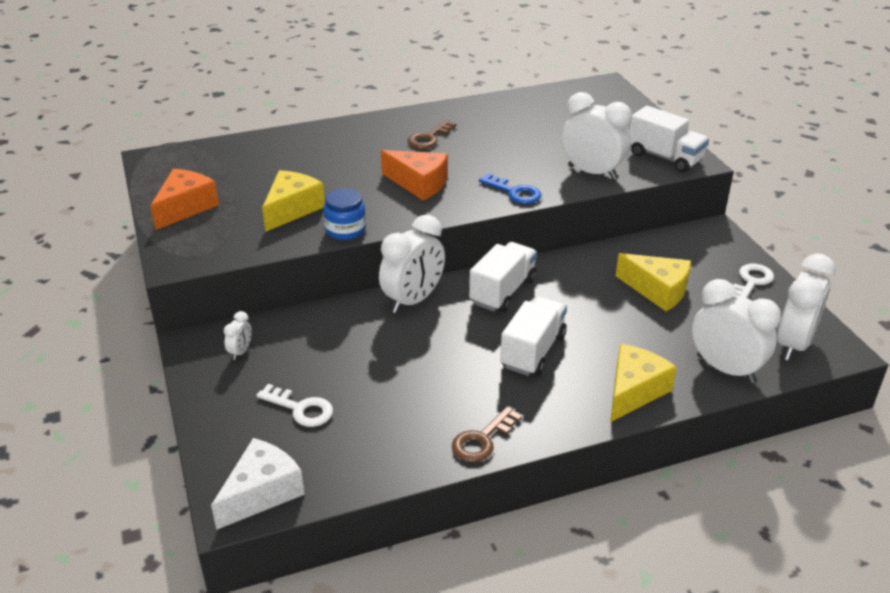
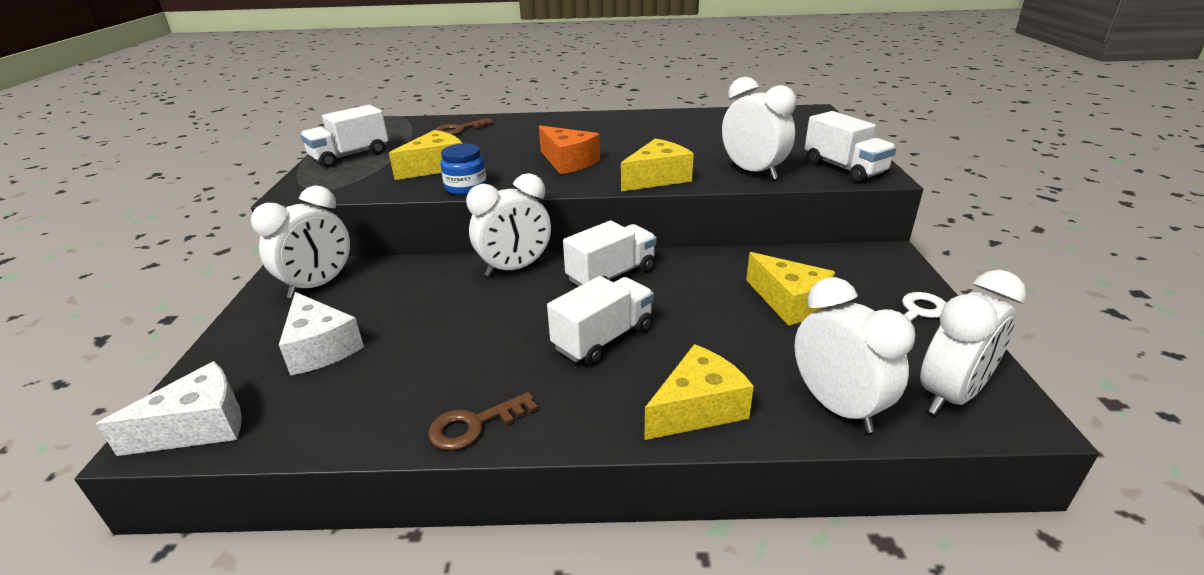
camera: 20 degrees right, 5 degrees down
(185, 207) = (350, 156): orange cheese -> white truck
(240, 352) = (319, 285): white clock -> white clock, size x2.22
(301, 409) = (320, 348): white key -> white cheese
(429, 138) = (607, 132): brown key -> brown key (459, 130)
(515, 192) = (657, 178): blue key -> yellow cheese

